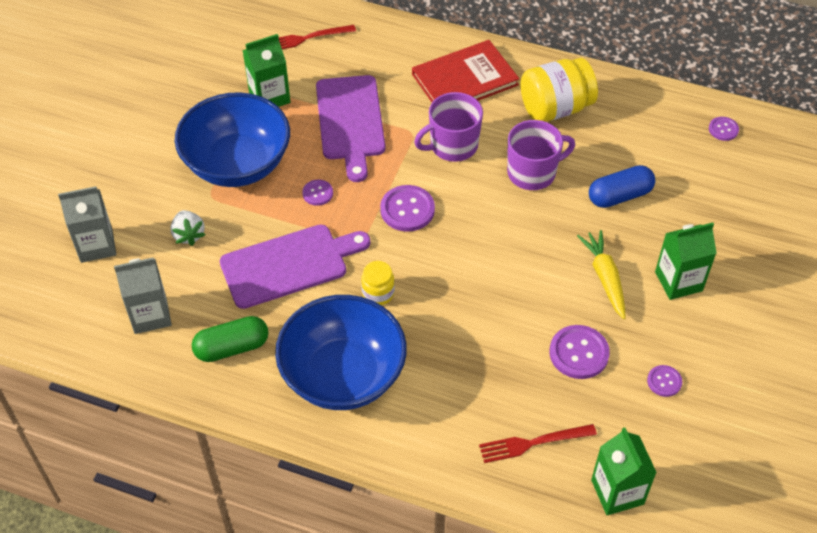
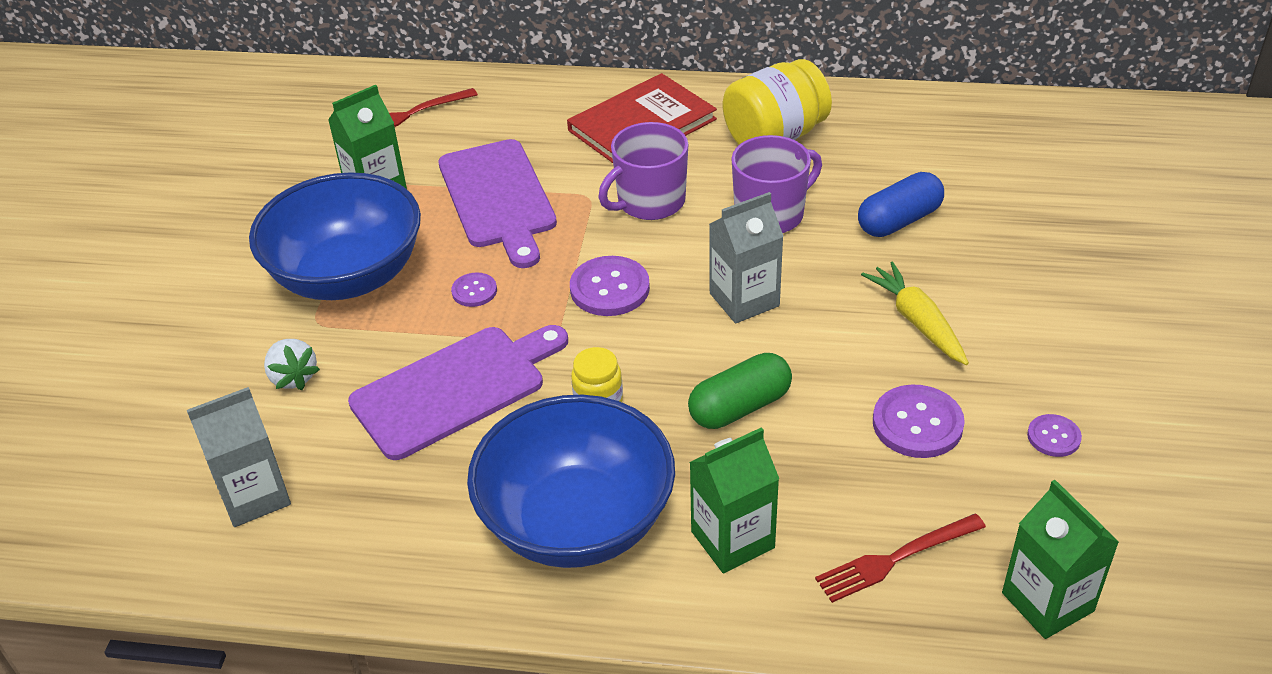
camera: 10 degrees left, 10 degrees down
(96, 245) = (152, 417): grey carton -> grey carton (744, 300)
(232, 347) = (393, 517): green capsule -> green capsule (740, 407)
(678, 281) = (1020, 307): green carton -> green carton (732, 540)
(723, 129) = (1004, 123): purple button -> none

